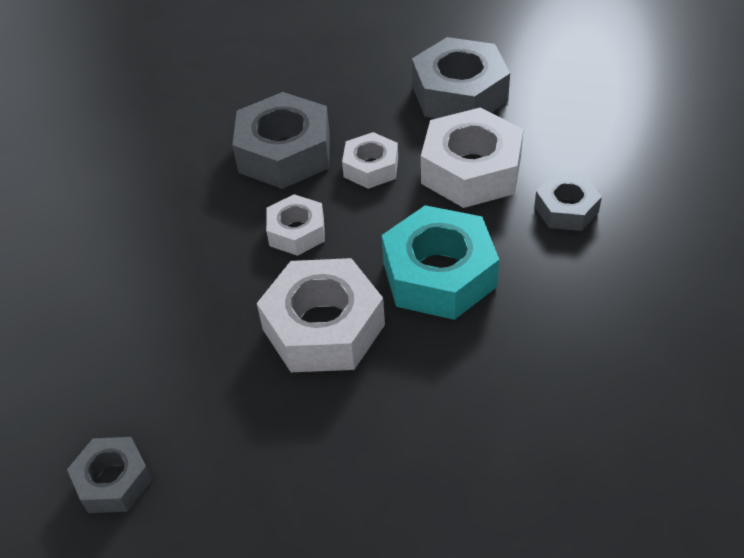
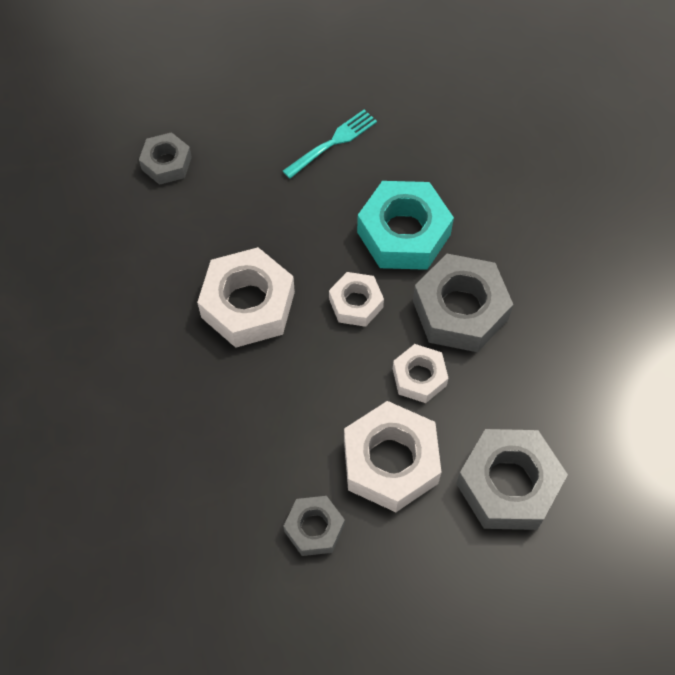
camera: 100 degrees right, 15 degrees up
(69, 300) = (333, 143): none -> turquoise fork
(439, 274) = (273, 400): turquoise nut -> turquoise nut (403, 233)

